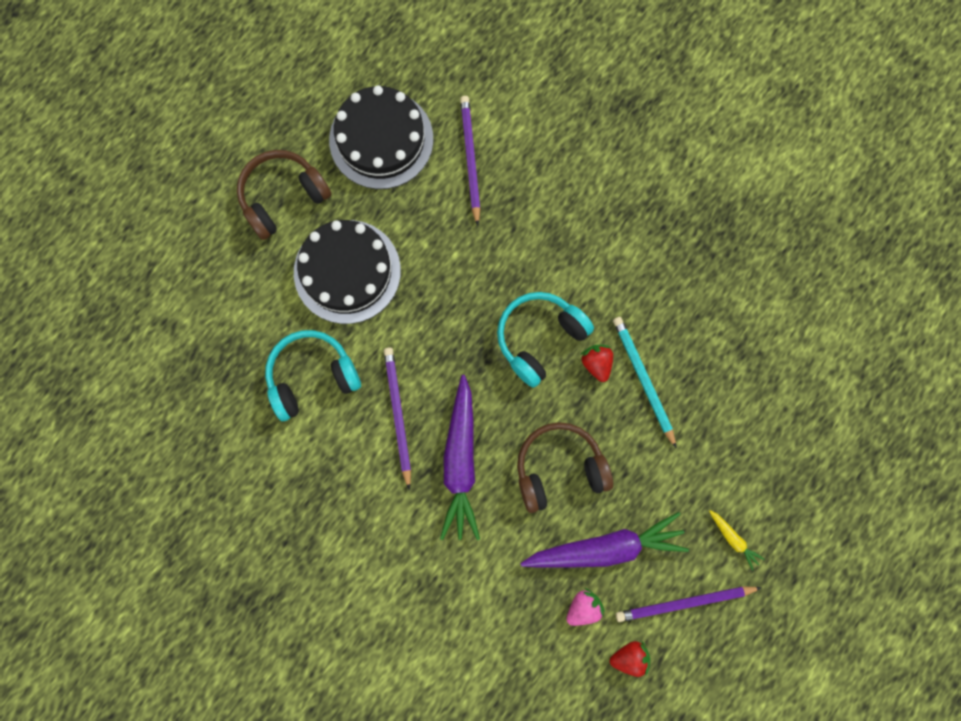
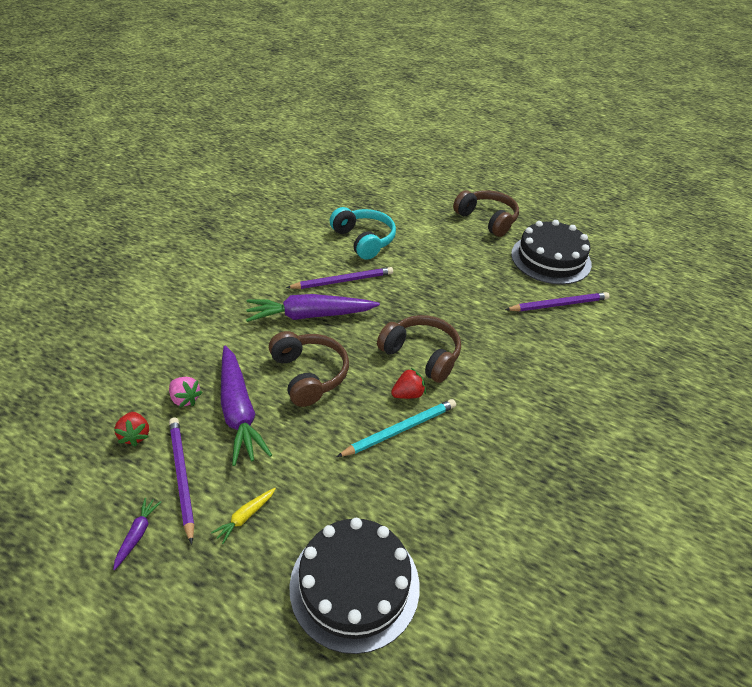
camera: 80 degrees right, 35 degrees down
(347, 271) = (444, 250): black cake -> black cake (354, 585)
(539, 338) = (421, 355): turquoise headphones -> brown headphones
(744, 639) = (137, 534): none -> purple carrot

